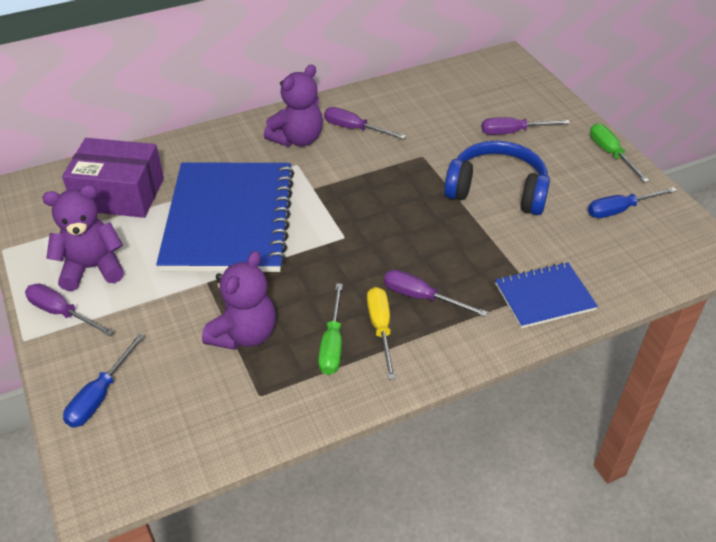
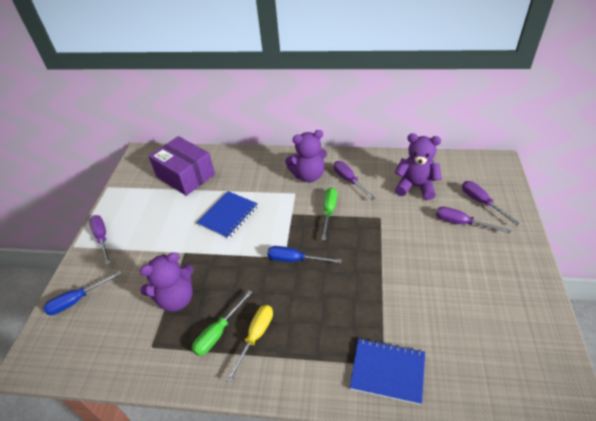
camera: 35 degrees right, 0 degrees up
(92, 268) = (137, 216): purple teddy bear -> purple teddy bear (415, 186)
(229, 219) = (228, 215): blue notebook -> blue notebook, size x0.50
(421, 297) = (299, 326): purple screwdriver -> purple screwdriver (481, 202)
(497, 190) = (415, 265): blue headphones -> none
(611, 154) = (532, 272): green screwdriver -> green screwdriver (329, 212)
(620, 210) = (505, 324): blue screwdriver -> blue screwdriver (295, 260)

